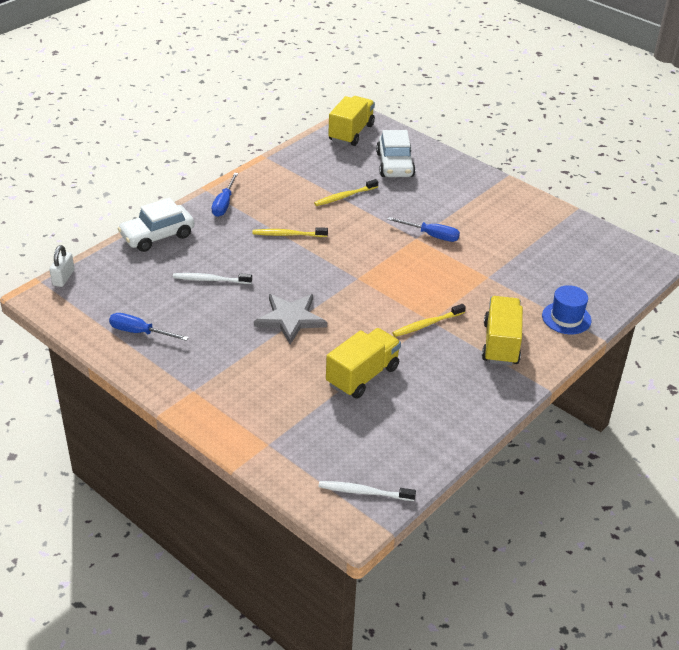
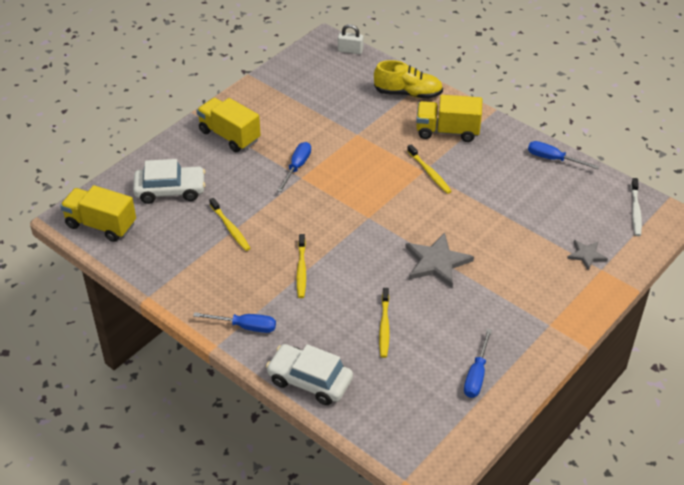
camera: 90 degrees left, 5 degrees up
(63, 278) = (396, 458): white padlock -> white padlock (350, 50)
(157, 236) = (310, 380): white car -> white car turned 150 degrees clockwise
(210, 280) = (384, 327): white toothbrush -> yellow toothbrush
(291, 434) = (586, 255): none -> grey star
(362, 376) = (505, 213): yellow truck -> yellow truck (229, 136)
(457, 429) = (553, 159): none -> blue screwdriver
(566, 318) = (408, 93): blue hat -> yellow shoe

